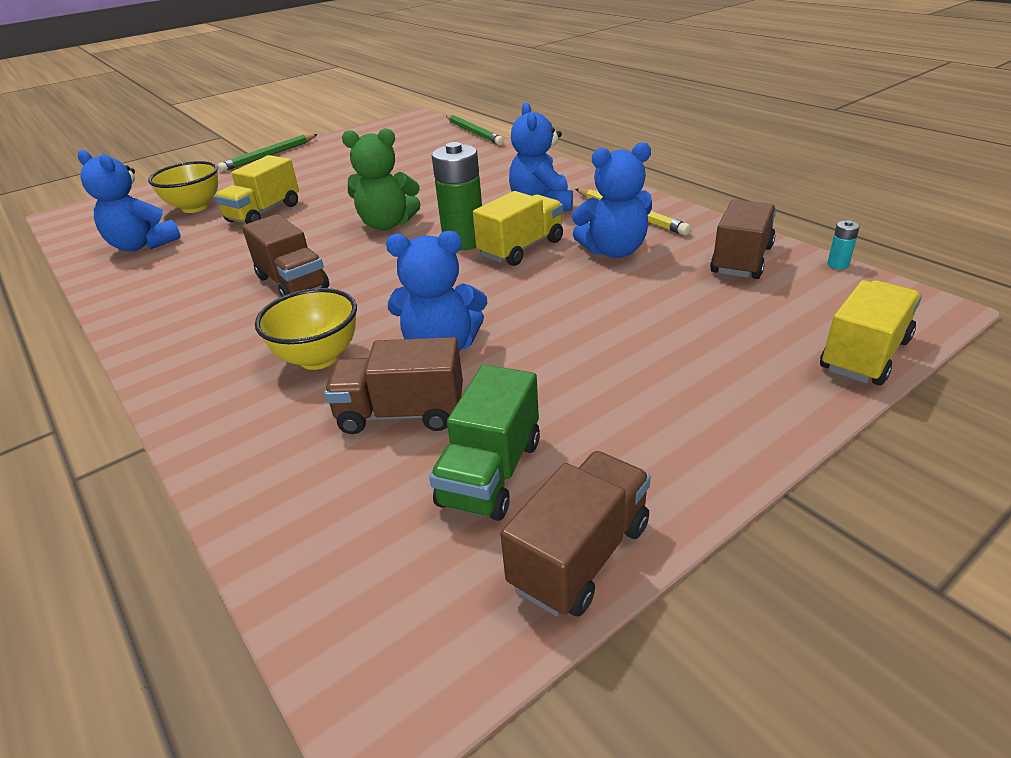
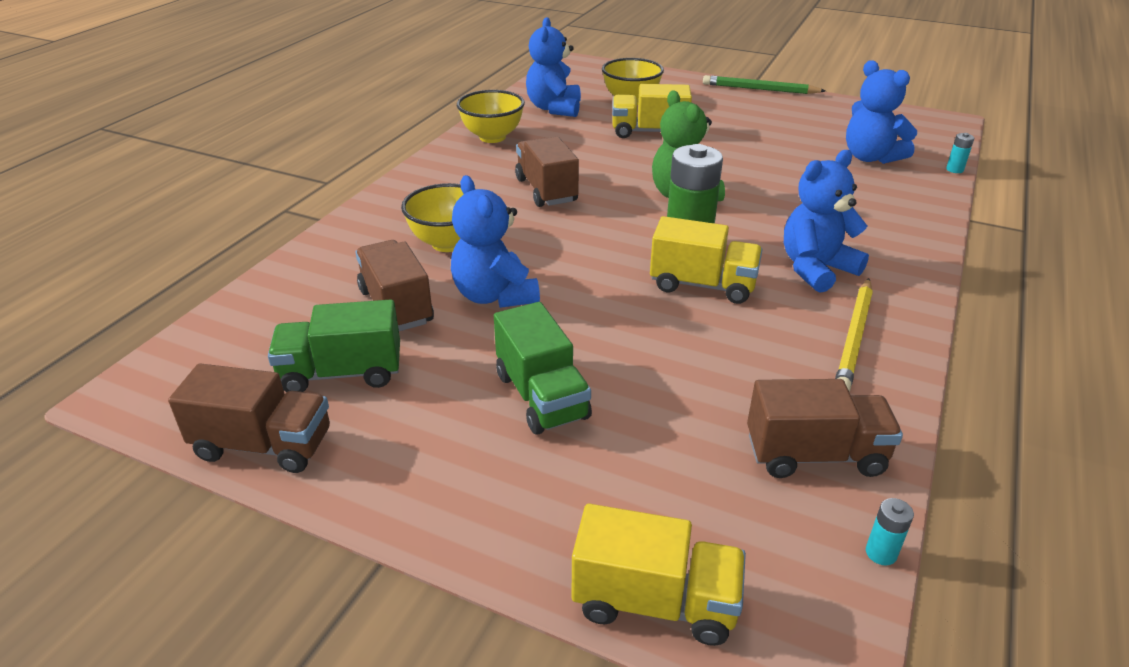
camera: 60 degrees right, 0 degrees up
(142, 290) = (492, 137): none -> yellow bowl
(292, 283) = (546, 190): brown truck -> brown truck turned 135 degrees clockwise
(474, 132) = (954, 169): green pencil -> turquoise battery
(612, 353) = (542, 396): none -> green truck
(614, 251) = (751, 347): blue teddy bear -> blue teddy bear (870, 157)

